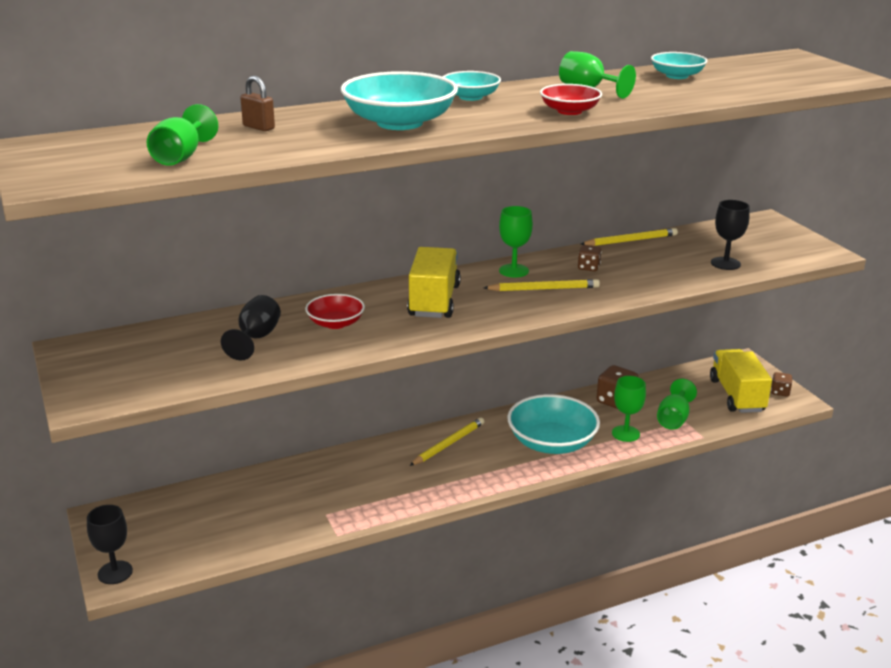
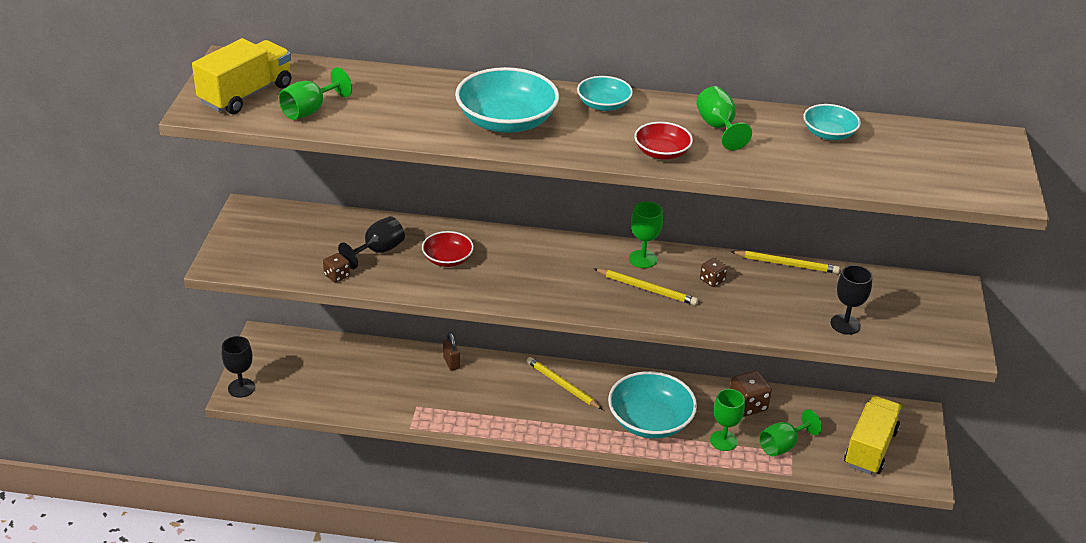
camera: 30 degrees right, 10 degrees up
(258, 127) = (397, 91): brown padlock -> brown padlock (451, 362)
(434, 301) = (544, 266): yellow truck -> yellow truck (246, 94)
(448, 444) = (563, 385): yellow pencil -> yellow pencil turned 120 degrees counterclockwise
(780, 392) = (918, 462): brown dice -> brown dice (337, 276)

